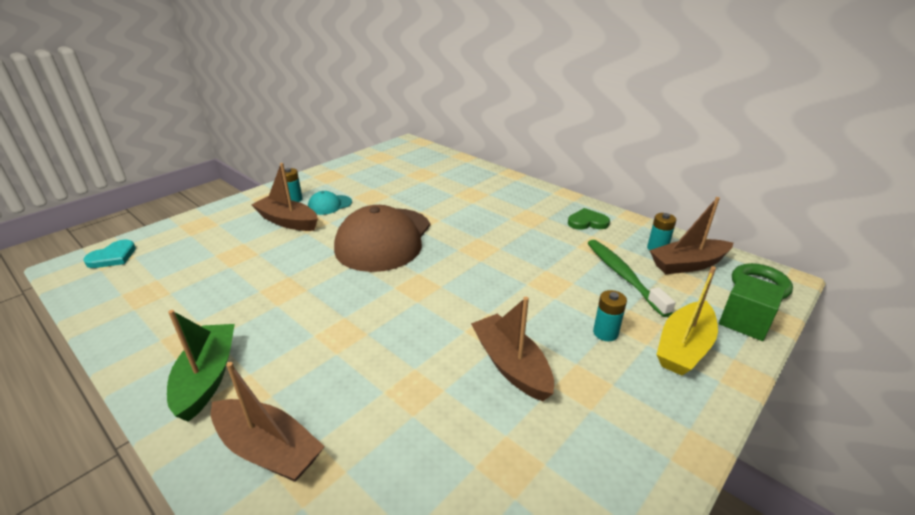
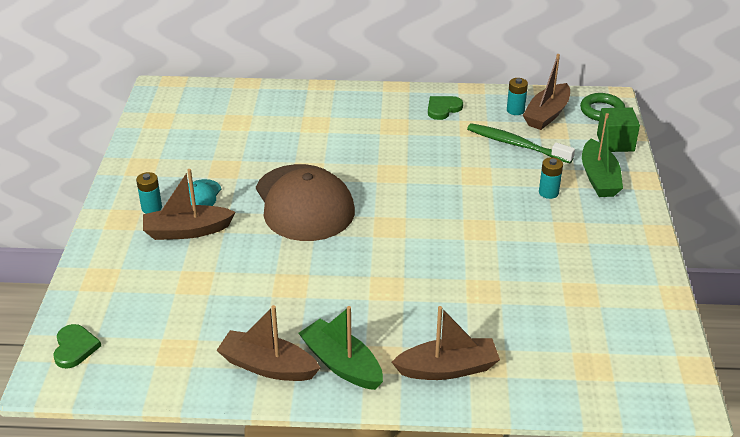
camera: 40 degrees left, 5 degrees up
(113, 257) = (75, 348): turquoise heart -> green heart
(511, 365) = (519, 243): brown boat -> brown boat (268, 366)
(684, 347) = (599, 178): yellow boat -> green boat

